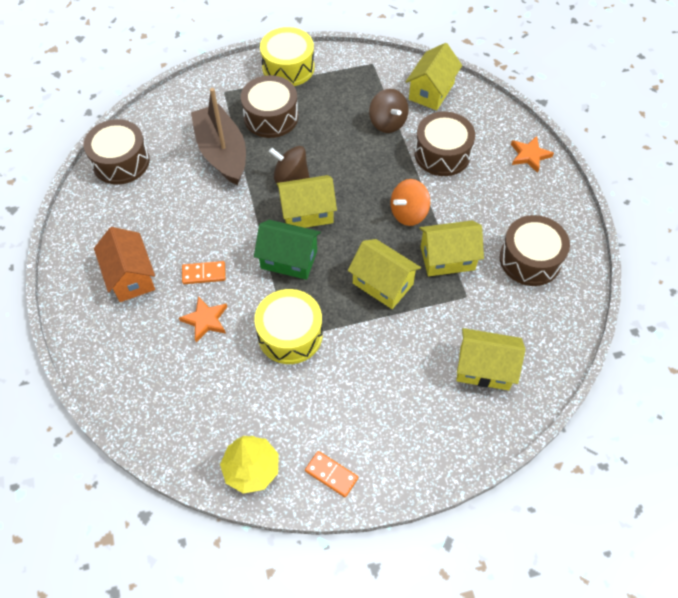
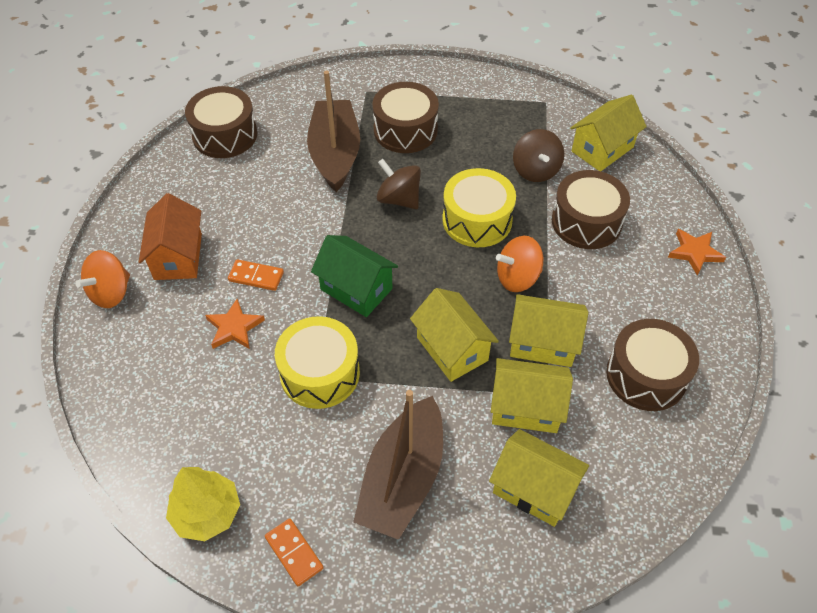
camera: 20 degrees right, 5 degrees down
(88, 324) = (111, 293): none -> orange spinning top
(288, 67) = (447, 83): yellow drum -> yellow drum (477, 220)
(307, 213) = (399, 244): yellow house -> yellow house (526, 407)
(387, 393) = (403, 479): none -> brown boat

